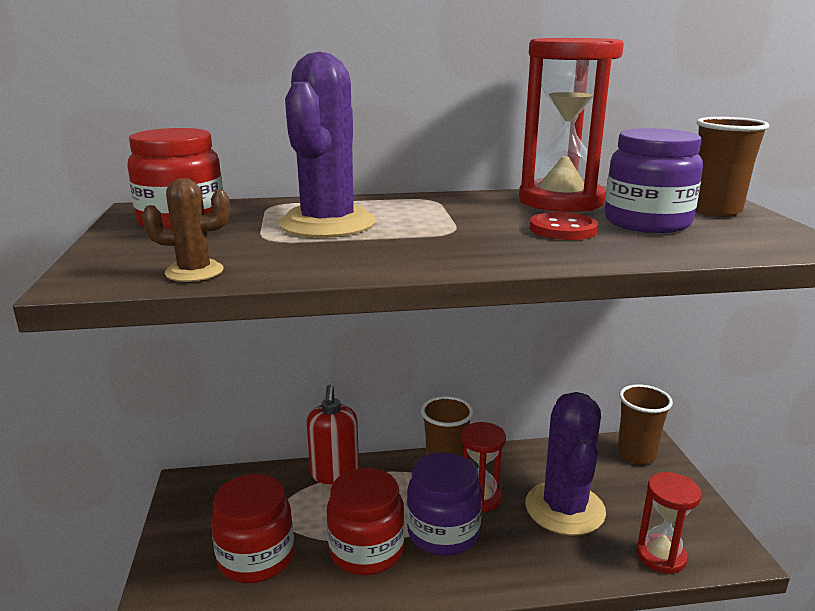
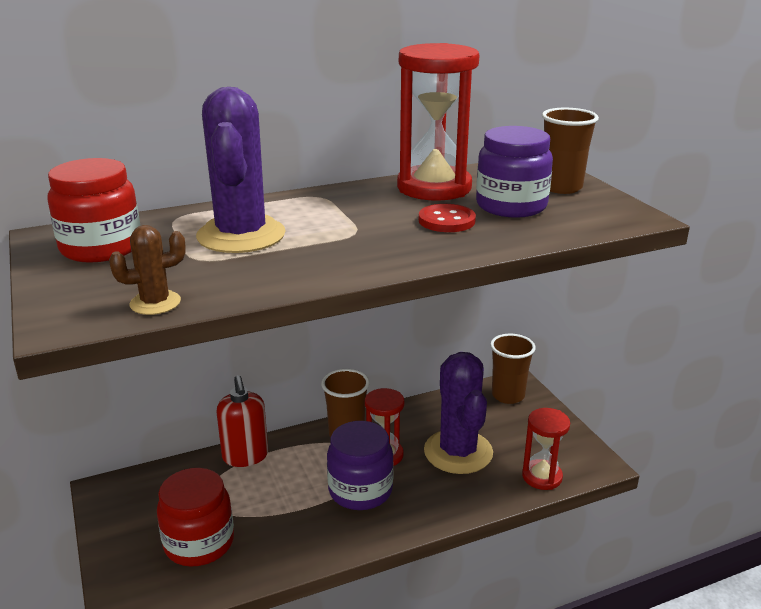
camera: 15 degrees left, 5 degrees up
(366, 550) = (297, 518): red jar -> none

